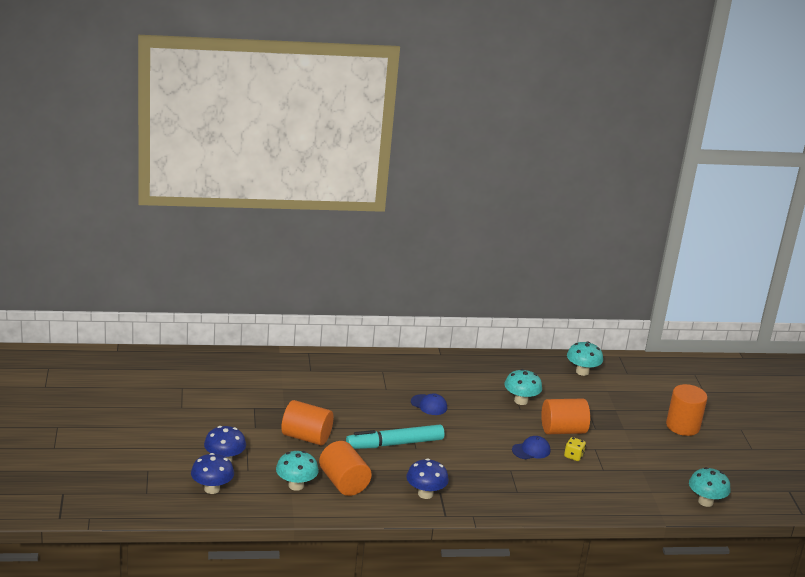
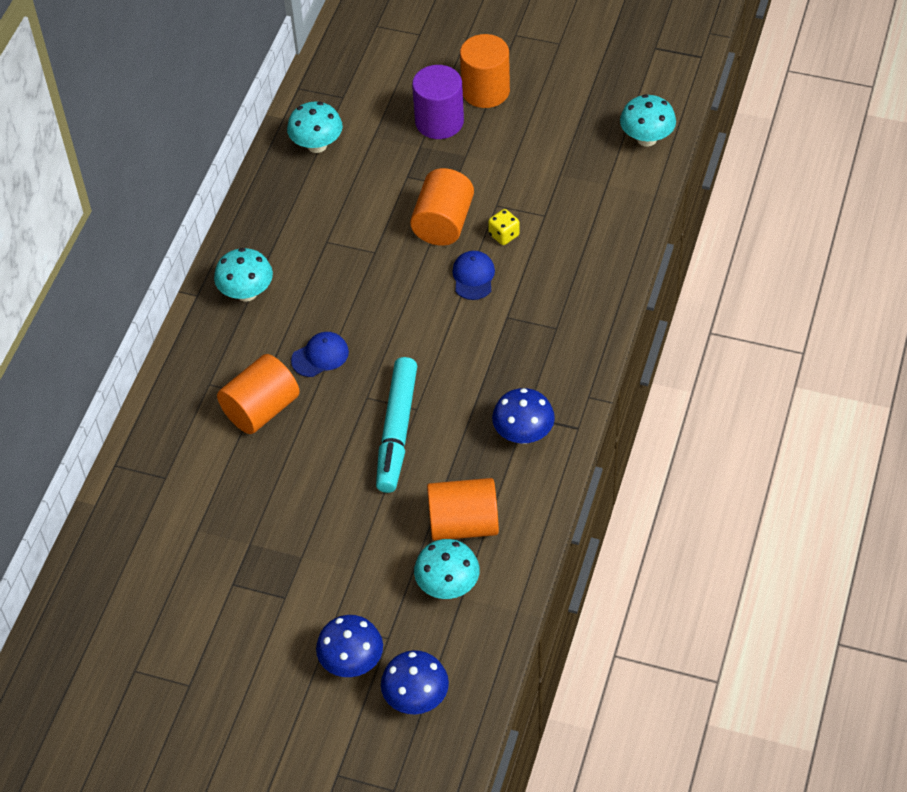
camera: 60 degrees left, 25 degrees up
(306, 437) = (337, 537): orange cylinder -> orange cylinder (261, 409)
(521, 401) = (356, 243): turquoise mushroom -> turquoise mushroom (246, 293)
(641, 413) = (439, 122): none -> purple cylinder

